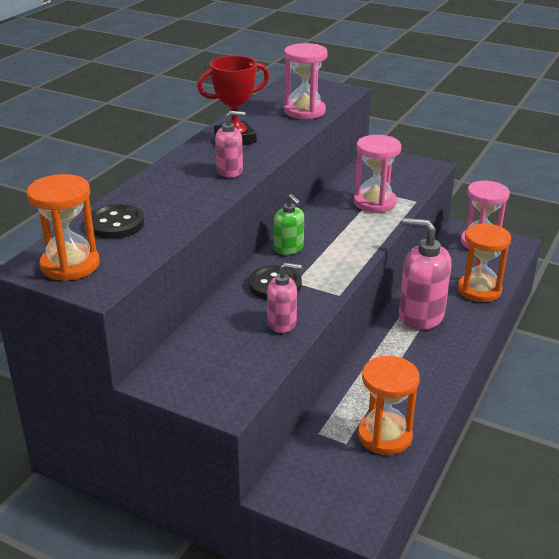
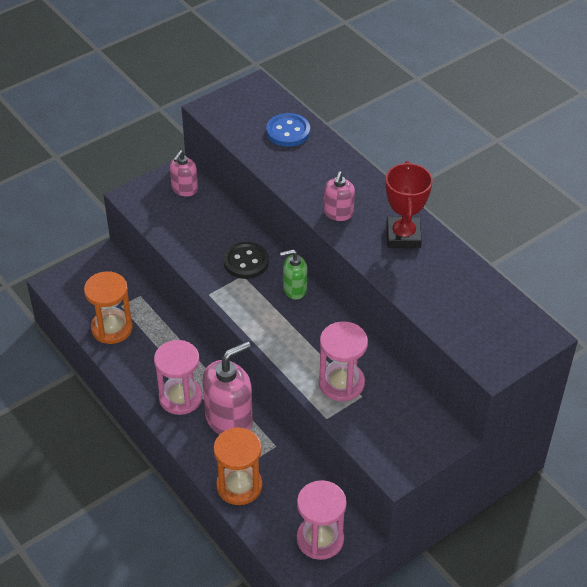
camera: 115 degrees right, 15 degrees up
(70, 265) = (245, 101): orange hourglass -> none
(115, 224) = (288, 131): black button -> blue button
(282, 323) = (195, 249): pink soap dispenser -> pink soap dispenser (184, 189)
(304, 111) = (447, 309): pink hourglass -> pink hourglass (180, 397)

